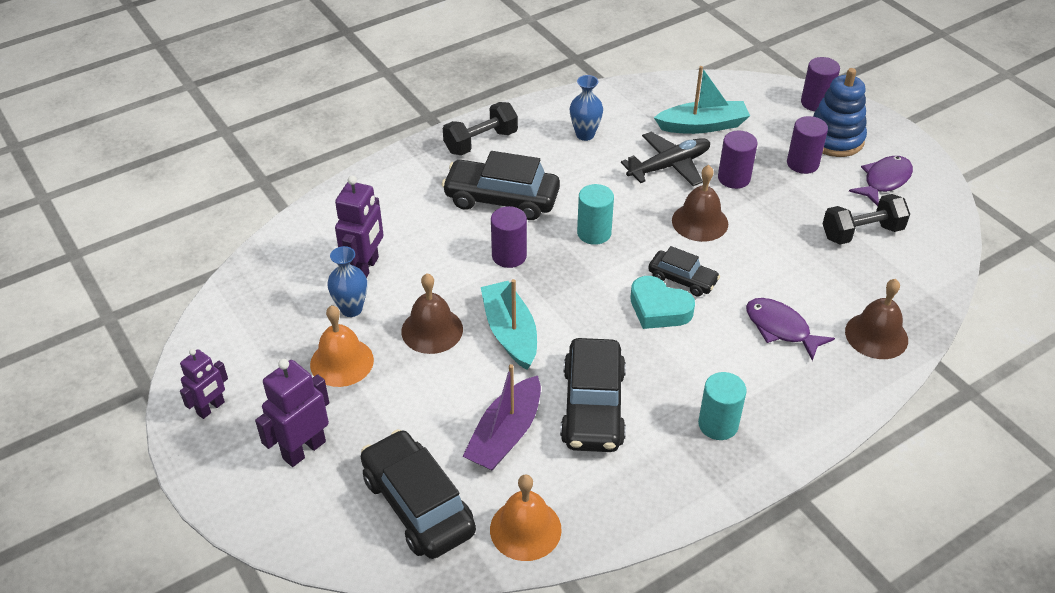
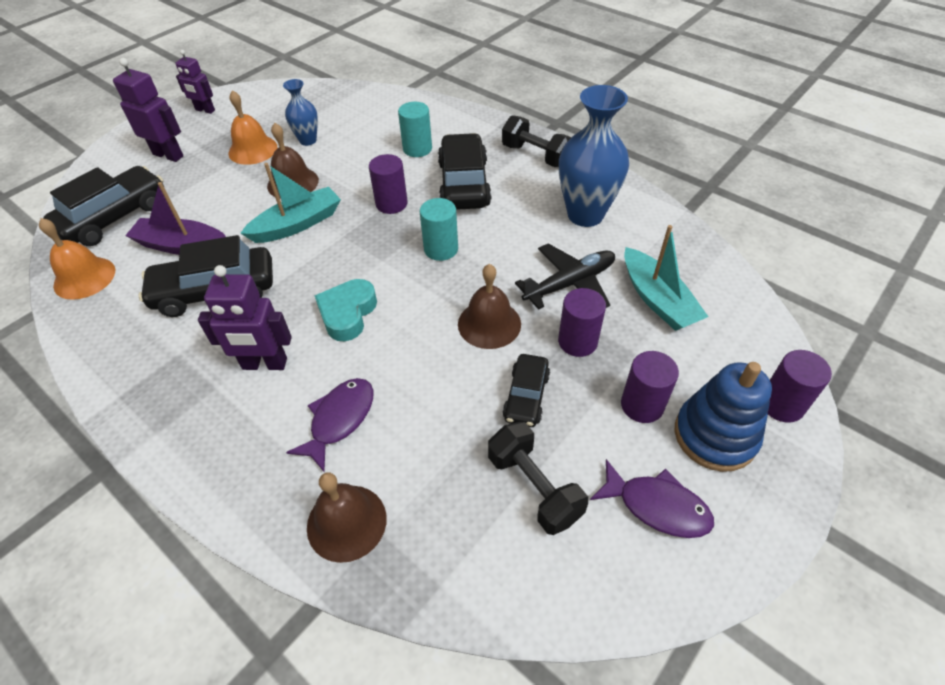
camera: 75 degrees right, 5 degrees up
(365, 268) = (353, 136): purple robot -> purple robot (264, 364)
(585, 134) = (585, 215): blue vase -> blue vase, size x1.85
(669, 166) = (569, 284): black plane -> black plane turned 75 degrees counterclockwise
(682, 279) = (394, 324): black car -> black car (526, 396)
(718, 424) = (196, 384): turquoise cylinder -> turquoise cylinder (417, 149)

